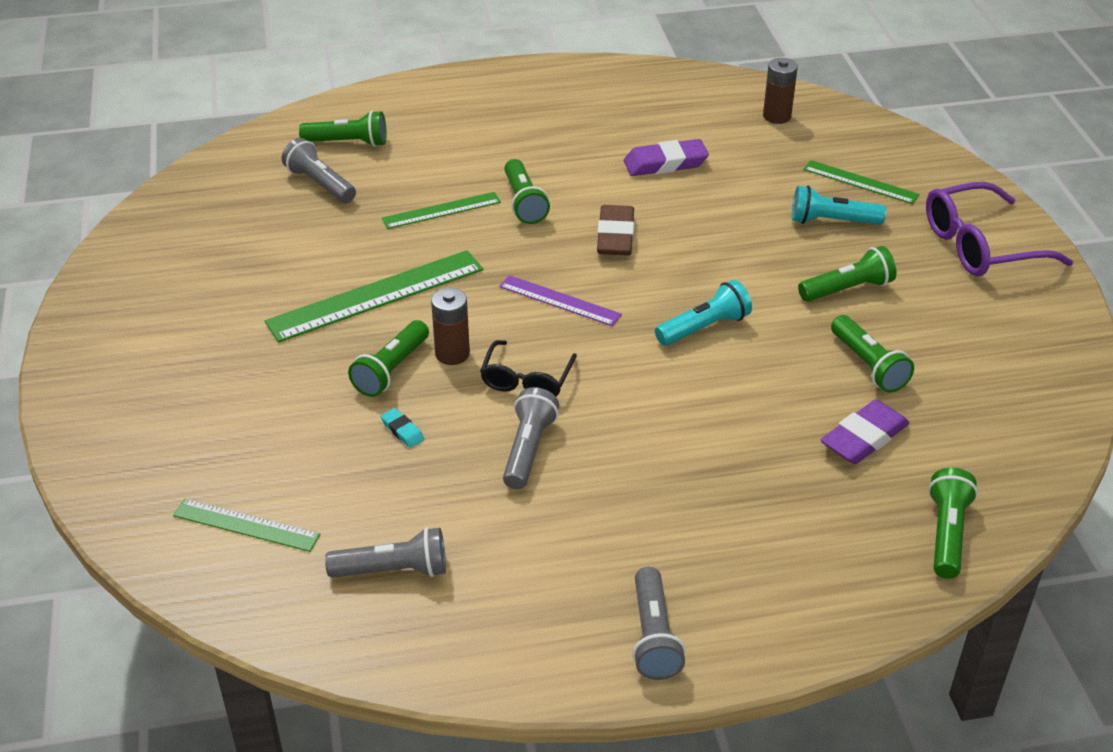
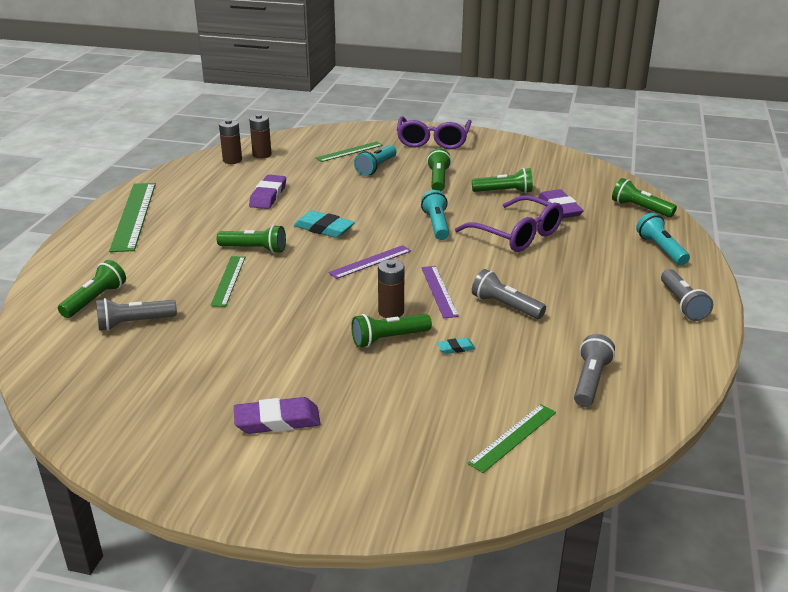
camera: 65 degrees left, 10 degrees down
(200, 340) = (277, 421): none -> purple eraser
(376, 295) = (299, 327): green ruler -> green ruler (134, 216)
(391, 370) = (388, 339): green flashlight -> green flashlight turned 105 degrees clockwise
(527, 380) = (439, 291): black glasses -> purple ruler
(615, 236) = (324, 229): brown eraser -> turquoise eraser
(654, 636) = (682, 304): grey flashlight -> grey flashlight turned 60 degrees clockwise
(738, 101) = (232, 160): none -> brown battery
(738, 413) = (517, 234): none -> purple glasses
(816, 584) = (661, 249): none -> turquoise flashlight

